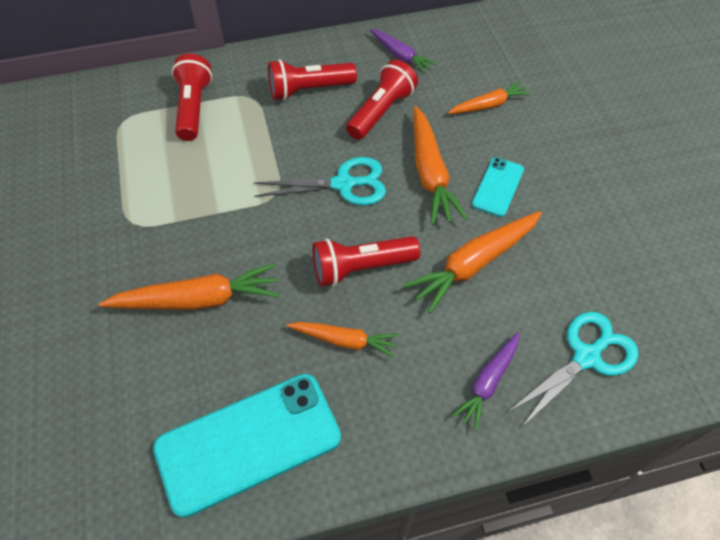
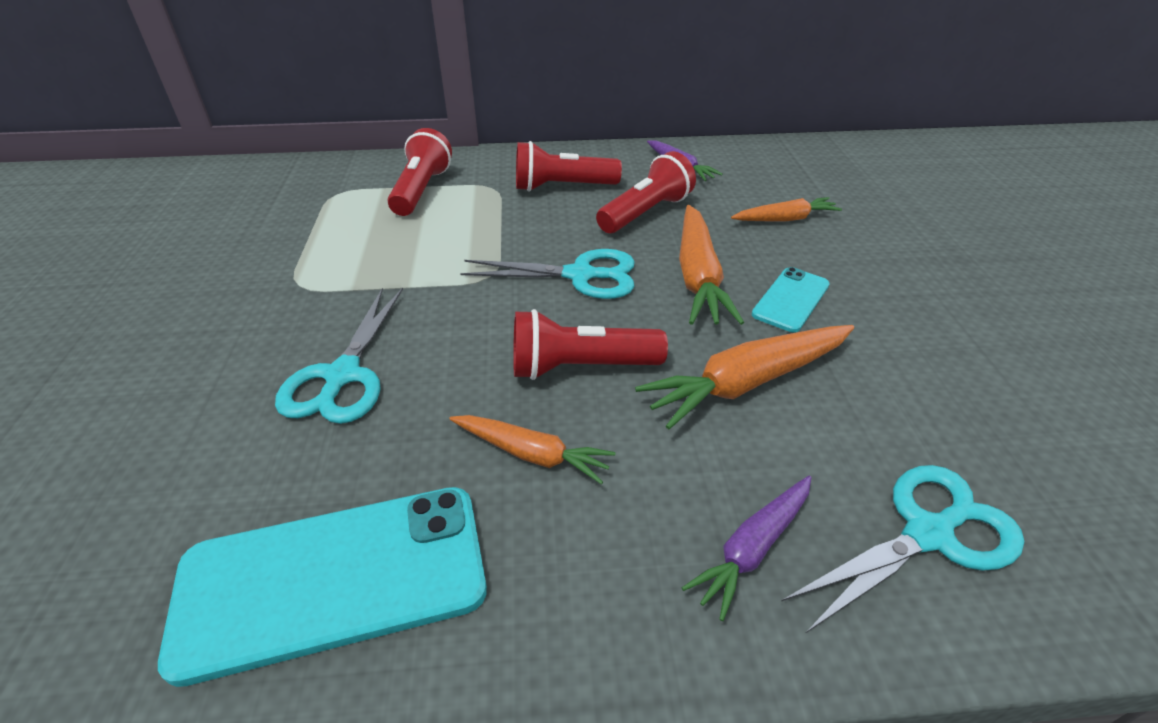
camera: 10 degrees right, 15 degrees down
(198, 300) = (343, 376): orange carrot -> turquoise scissors

